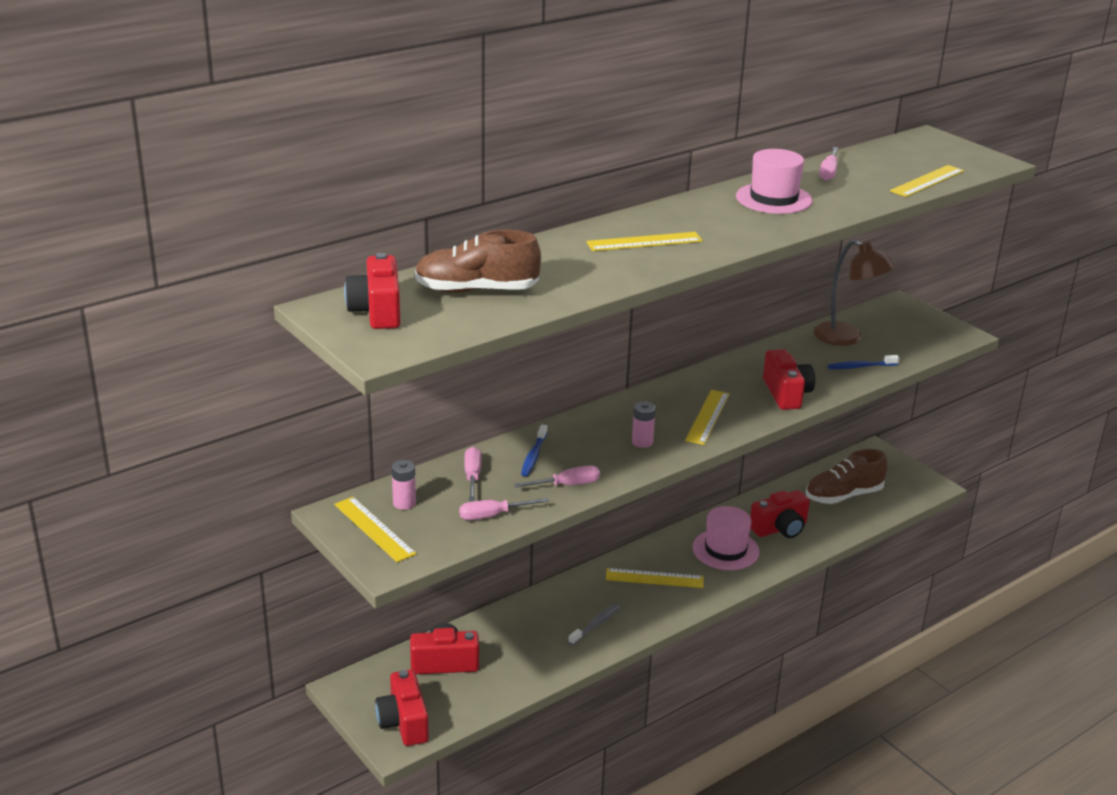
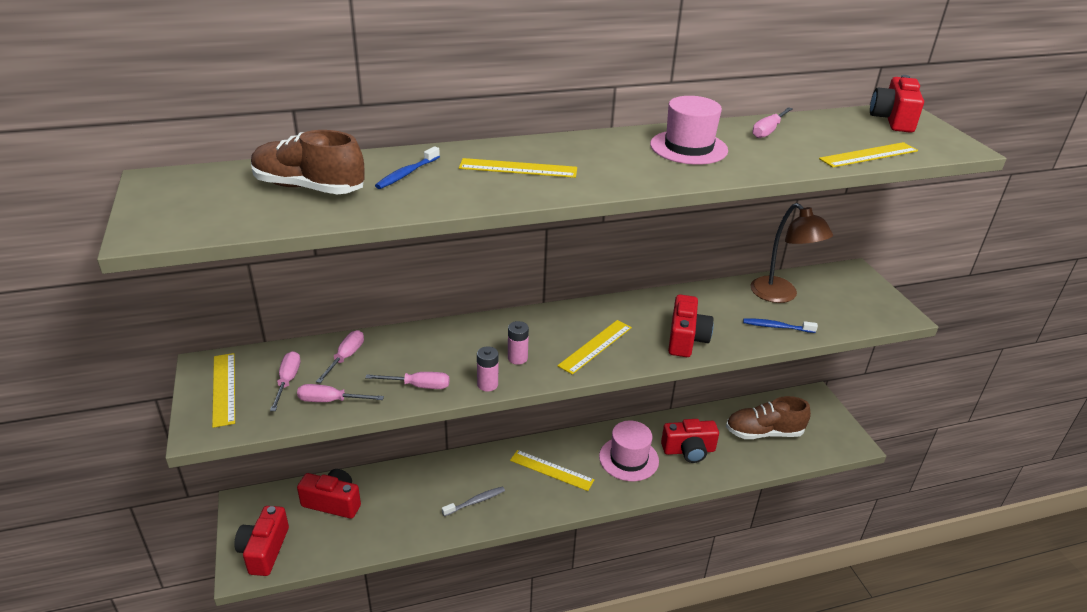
camera: 20 degrees right, 5 degrees up
(377, 311) = (197, 191): red camera -> red camera (892, 120)
(404, 503) = (269, 369): pink battery -> pink battery (487, 384)
(433, 508) = (287, 381): none -> pink screwdriver
(533, 456) = (412, 349): blue toothbrush -> blue toothbrush (407, 174)

